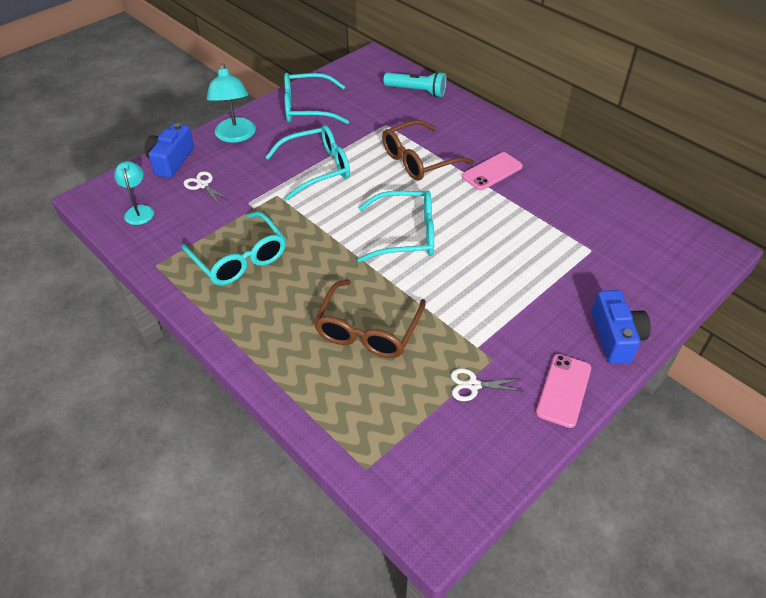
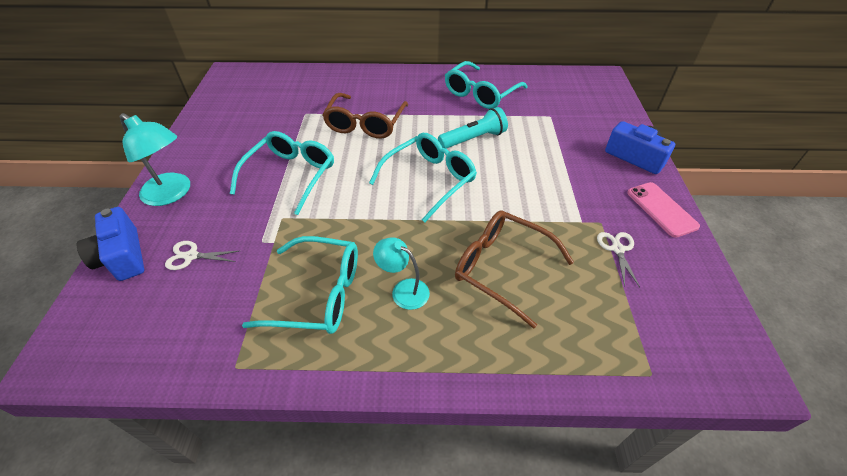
camera: 45 degrees left, 0 degrees up
(139, 210) = (143, 328): turquoise lamp -> turquoise lamp (403, 290)
(307, 108) = (218, 135): turquoise glasses -> turquoise glasses (480, 93)
(368, 330) = (502, 268): brown glasses -> brown glasses turned 150 degrees clockwise
(416, 91) = (298, 79): turquoise flashlight -> turquoise flashlight (473, 139)
(473, 385) = (617, 249): white scissors -> white scissors turned 135 degrees clockwise
(492, 171) = (426, 104): pink phone -> none

